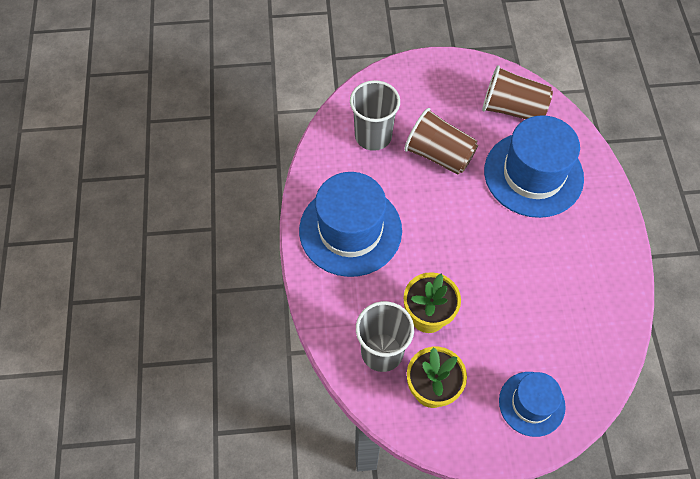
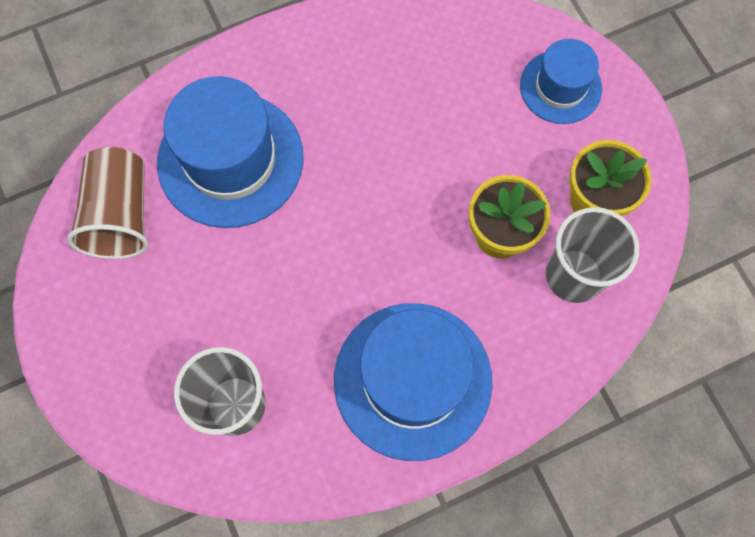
camera: 110 degrees left, 10 degrees up
(439, 155) = (239, 295): brown cup -> none

